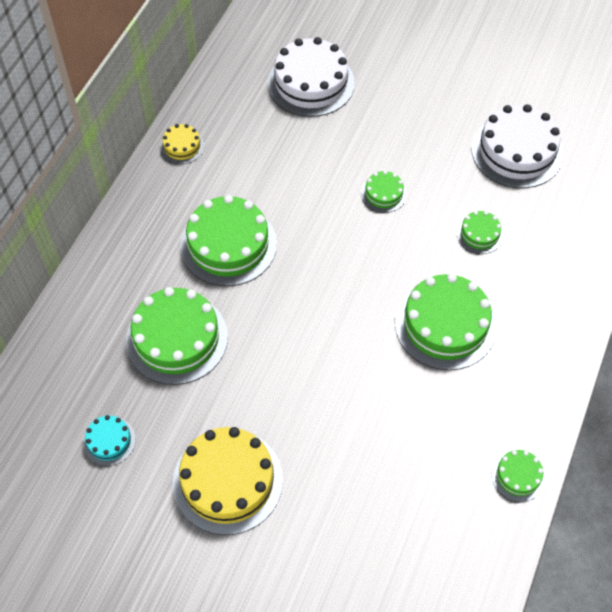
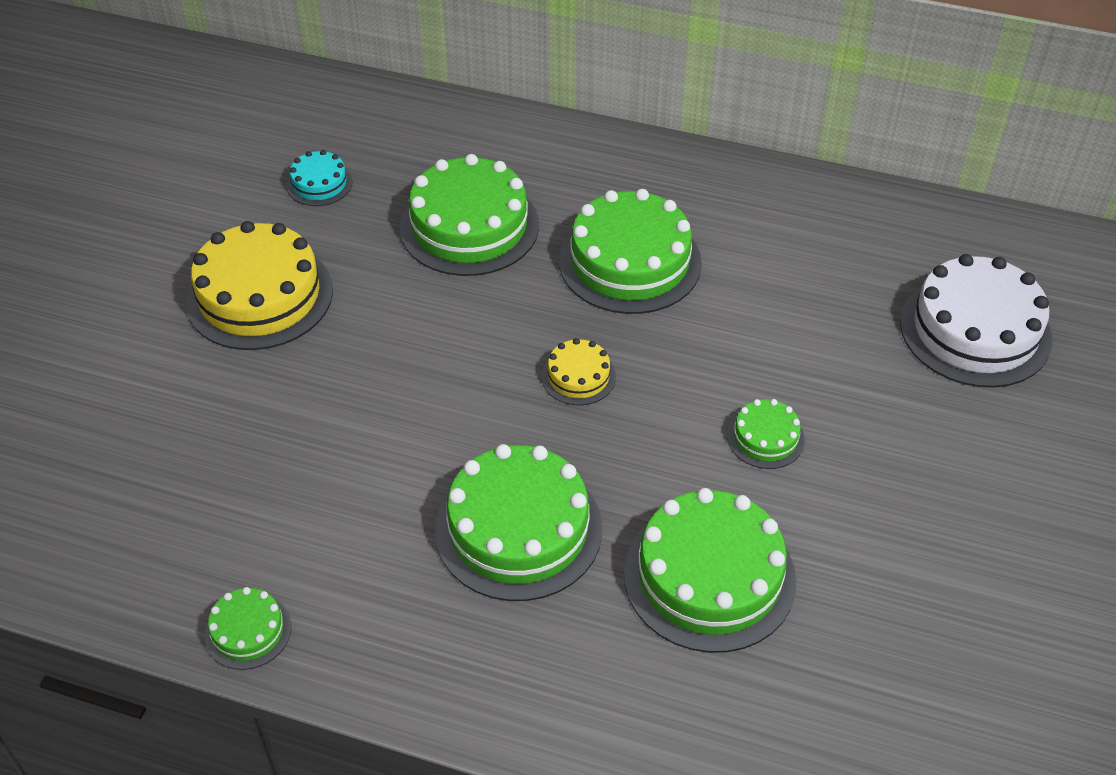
camera: 85 degrees right, 10 degrees down
(182, 146) = (796, 196): yellow cake -> yellow cake (578, 376)
(479, 234) = (709, 576): green cake -> green cake, size x2.06
(516, 151) = (916, 637): white cake -> none

